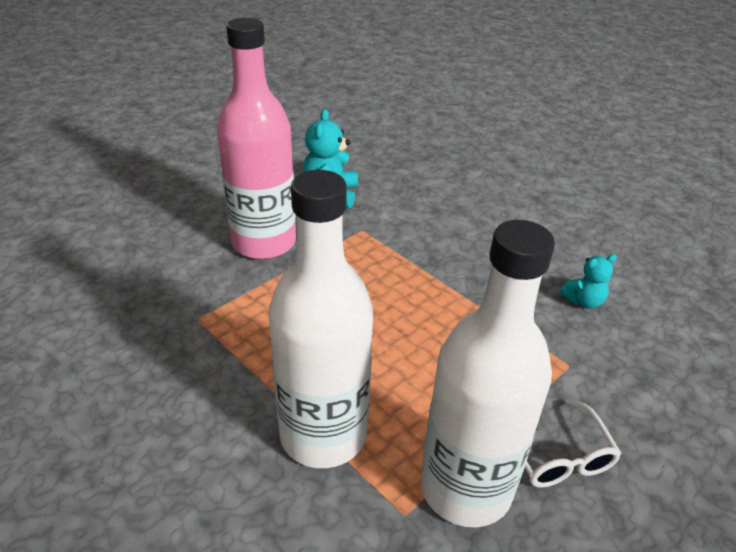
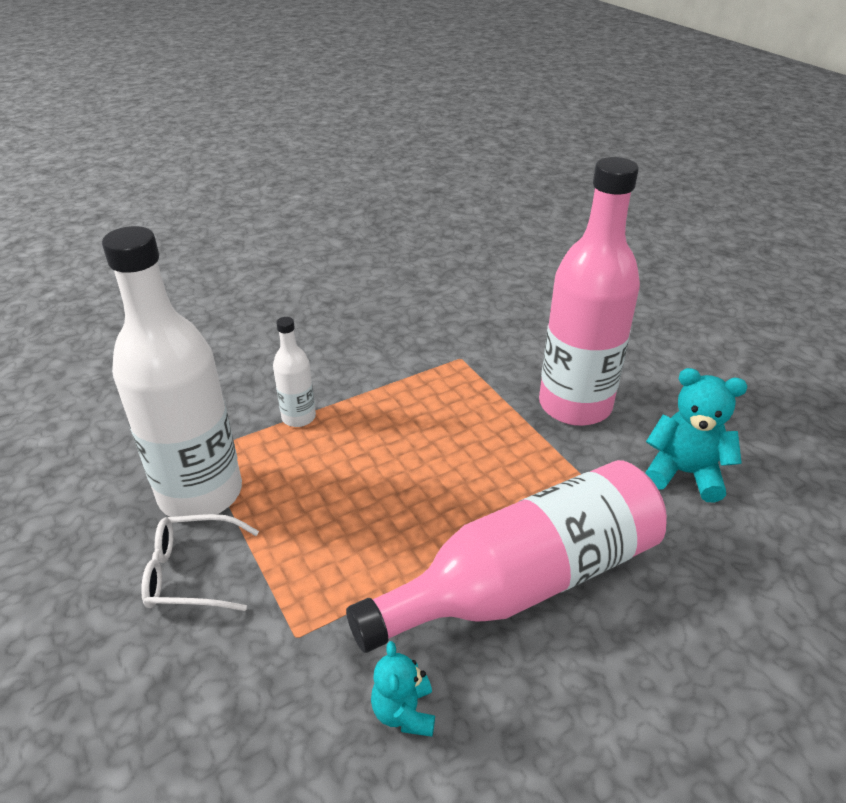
camera: 105 degrees right, 0 degrees up
(323, 435) = (298, 417): white bottle -> white bottle, size x0.46
(459, 259) = (524, 580): none -> pink bottle

